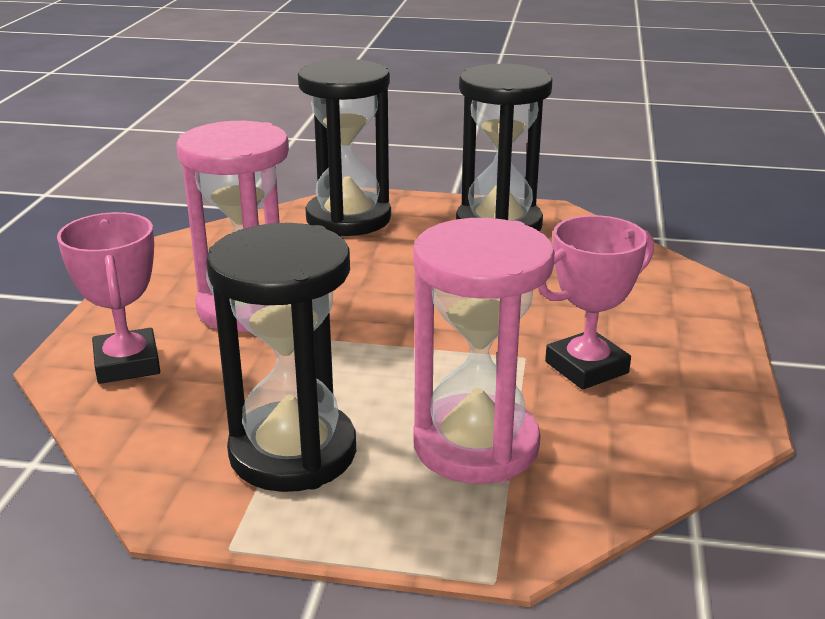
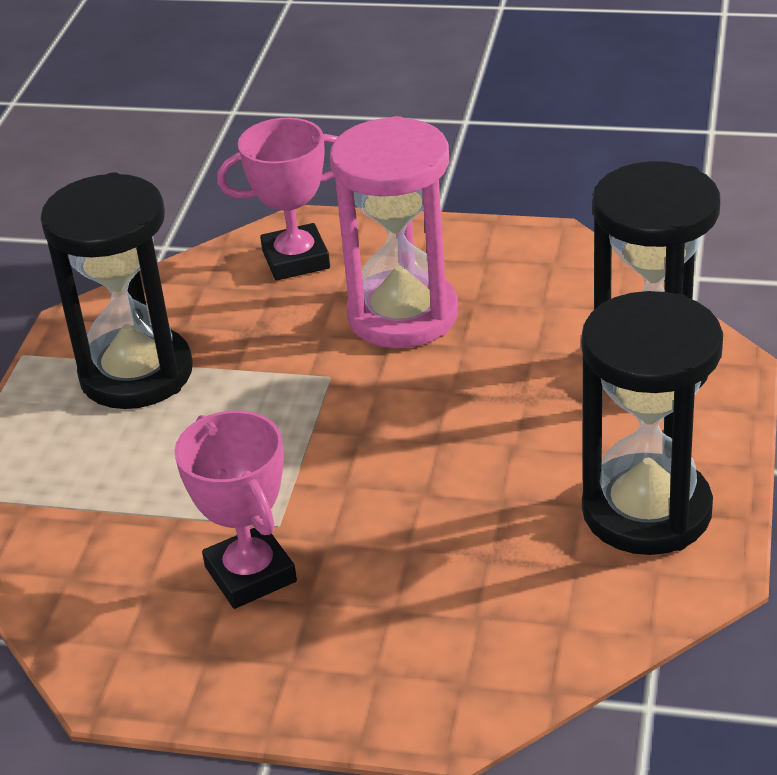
camera: 95 degrees right, 10 degrees up
(476, 445) = (123, 485): pink hourglass -> none

